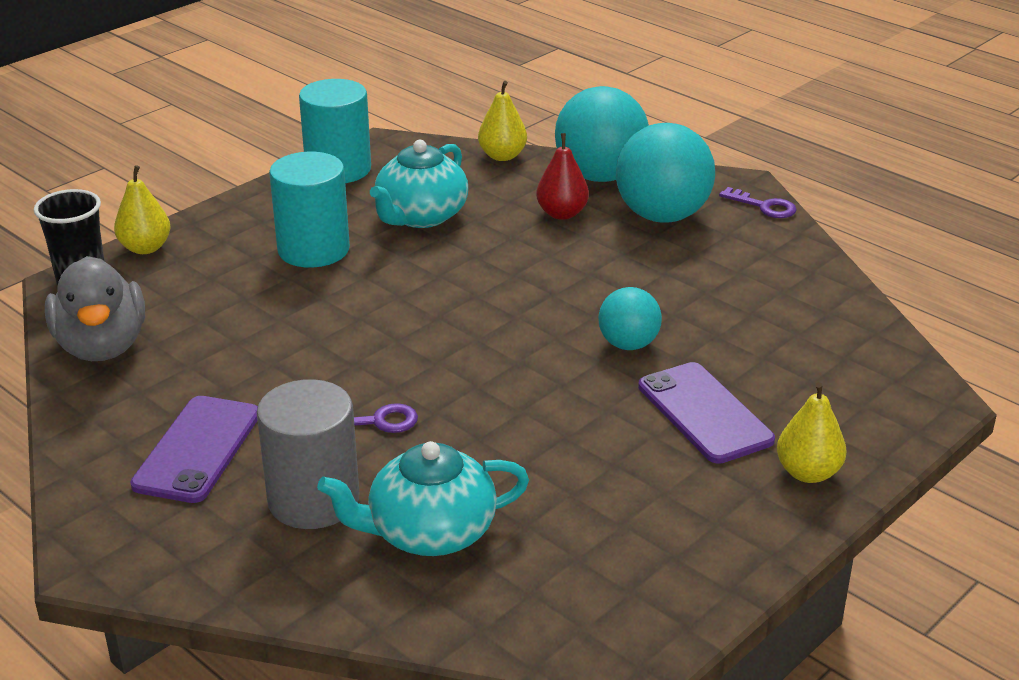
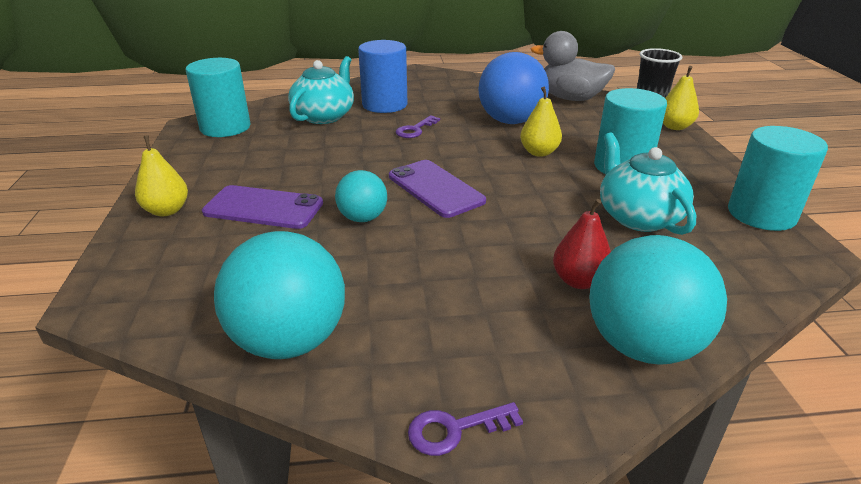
camera: 130 degrees right, 0 degrees up
(198, 449) = (455, 96): purple phone -> purple phone (435, 188)
(254, 361) = (510, 121): none -> blue ball
(313, 500) = (384, 105): grey cylinder -> blue cylinder
(502, 156) = (741, 305): yellow pear -> yellow pear (539, 152)
(594, 606) = (225, 127): none -> turquoise cylinder
(662, 215) = (515, 337): turquoise ball -> turquoise ball (289, 341)

